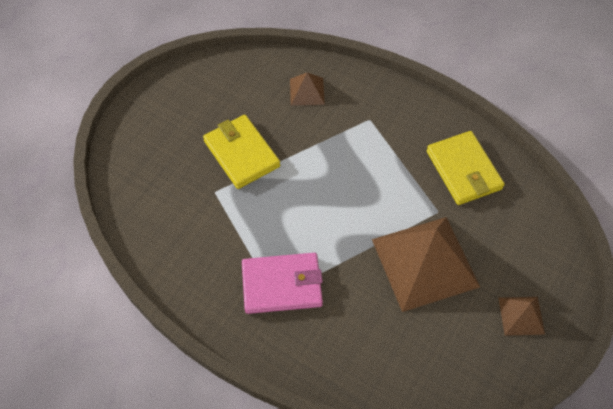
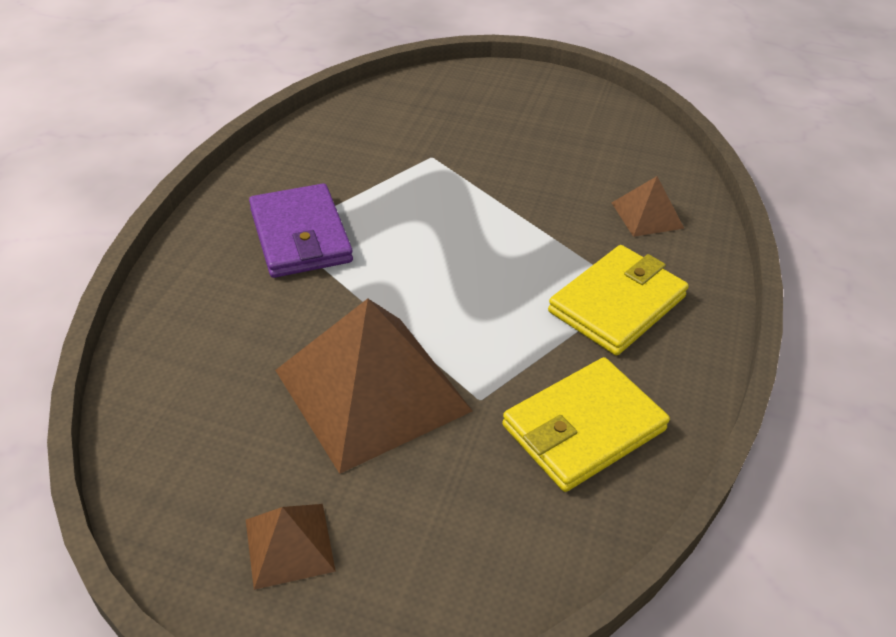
camera: 75 degrees right, 15 degrees down
(241, 153) = (503, 169): yellow wallet -> yellow wallet (617, 304)
(282, 285) = (300, 236): pink wallet -> purple wallet

